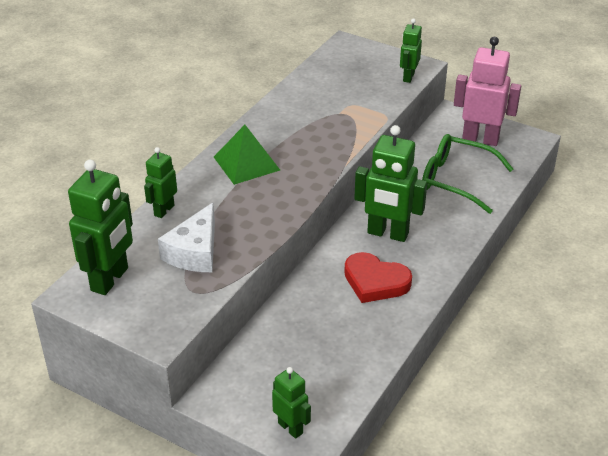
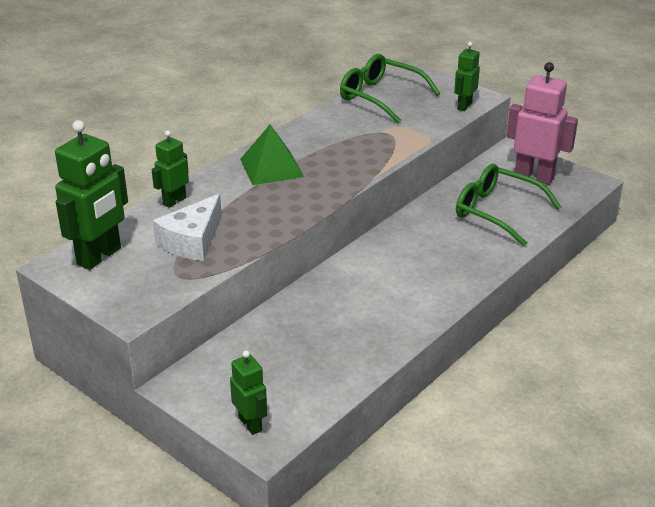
camera: 10 degrees right, 5 degrees down
(327, 74) = (380, 97): none -> green glasses
(375, 282) = (382, 297): red heart -> none
(387, 234) = (408, 254): green robot -> none

